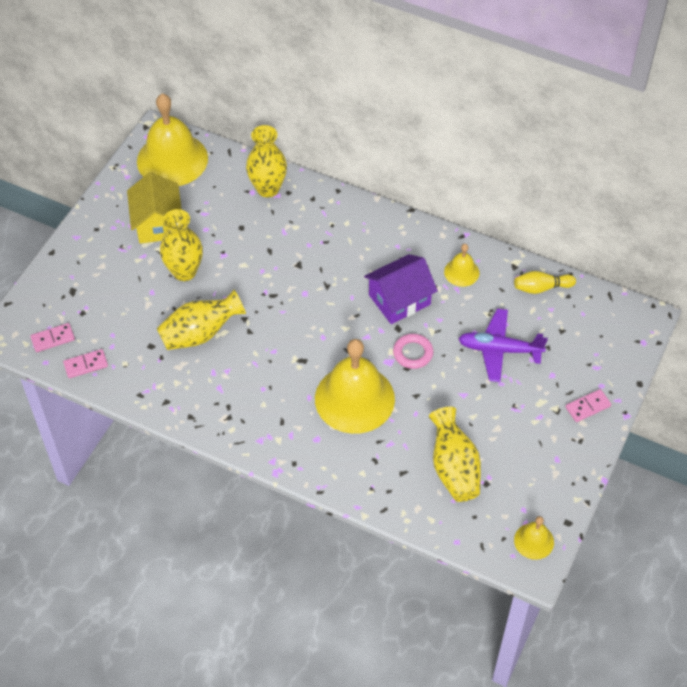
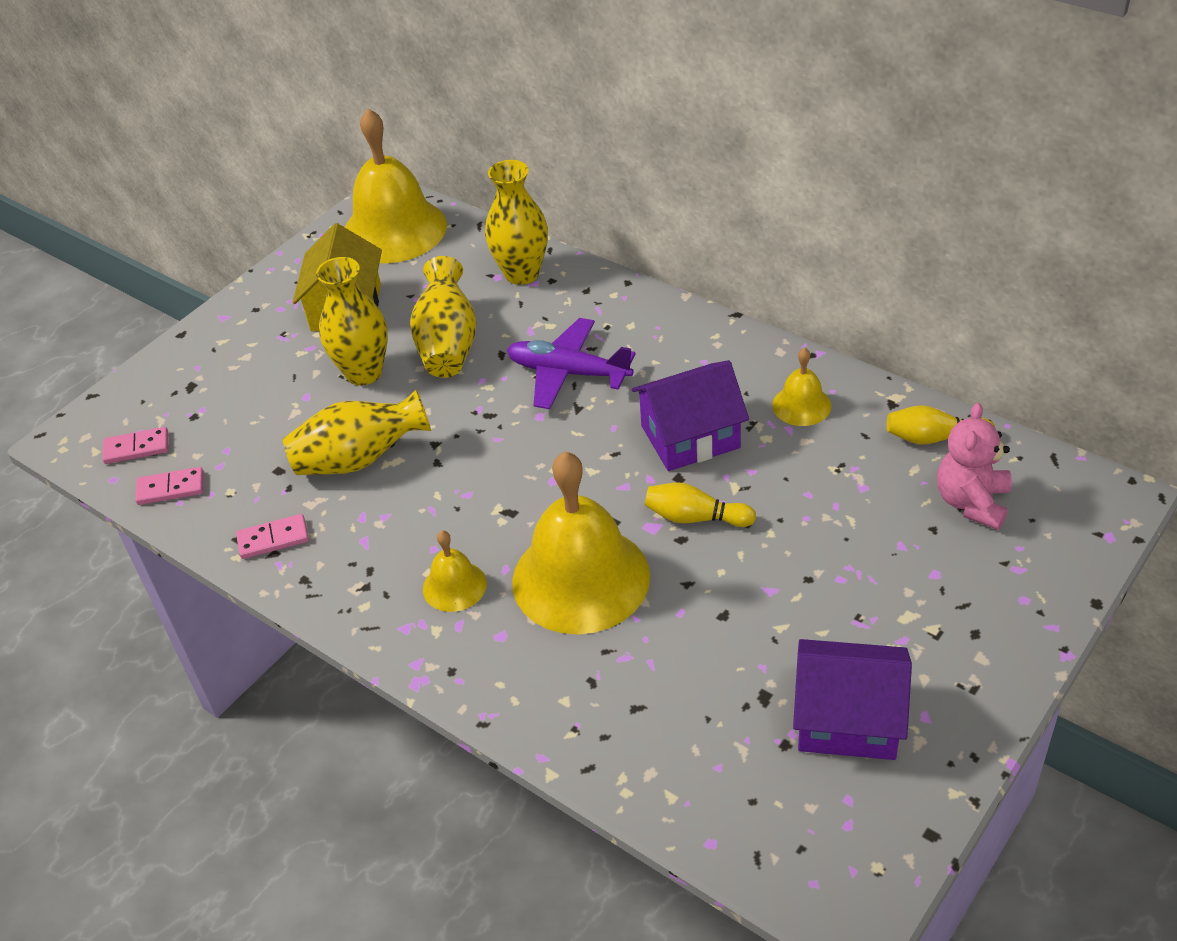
camera: 15 degrees right, 10 degrees down
(413, 353) = (695, 518): pink ring -> yellow bowling pin
(454, 468) = (730, 710): yellow vase -> yellow vase (448, 344)
(499, 350) = (846, 525): purple plane -> purple plane (568, 373)
(517, 465) = (848, 719): none -> purple house
(534, 541) = (859, 861): yellow bell -> yellow bell (454, 586)
(567, 328) = (972, 502): none -> pink teddy bear
(588, 406) = (994, 632): pink domino -> pink domino (273, 539)

